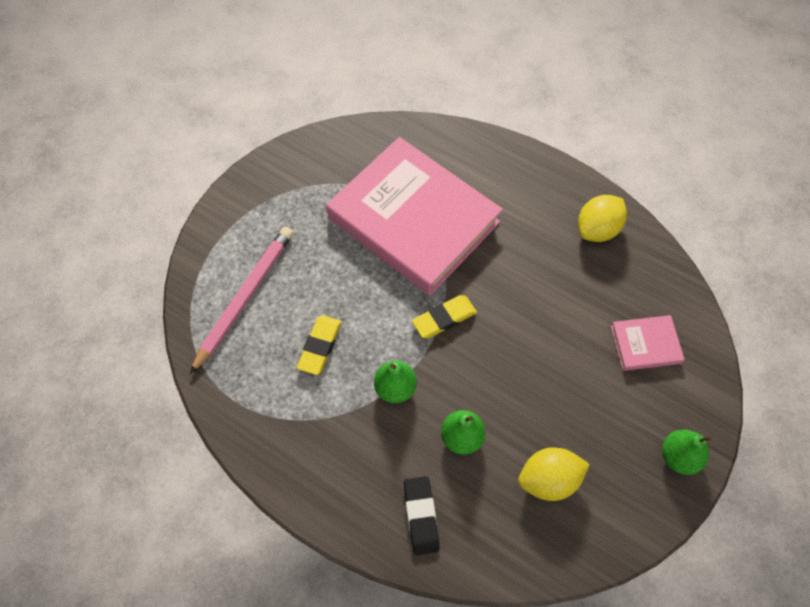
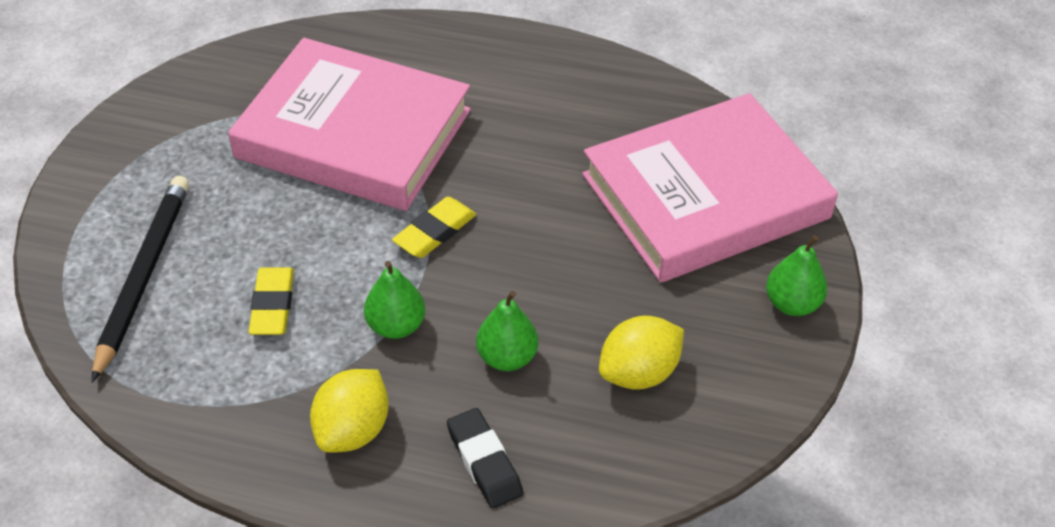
camera: 20 degrees left, 15 degrees down
(245, 297) = (143, 276): pink pencil -> black pencil
(597, 229) = (599, 90): yellow lemon -> yellow lemon (353, 430)
(645, 345) = (705, 196): pink book -> pink book, size x2.44

